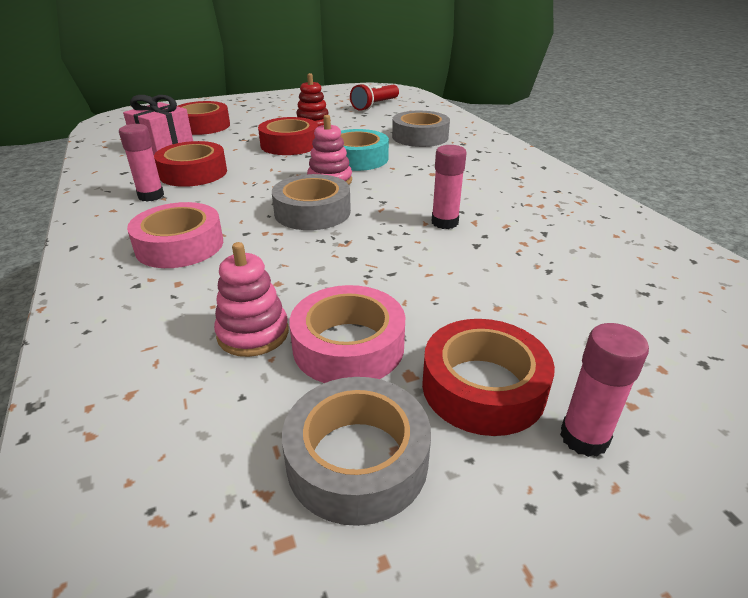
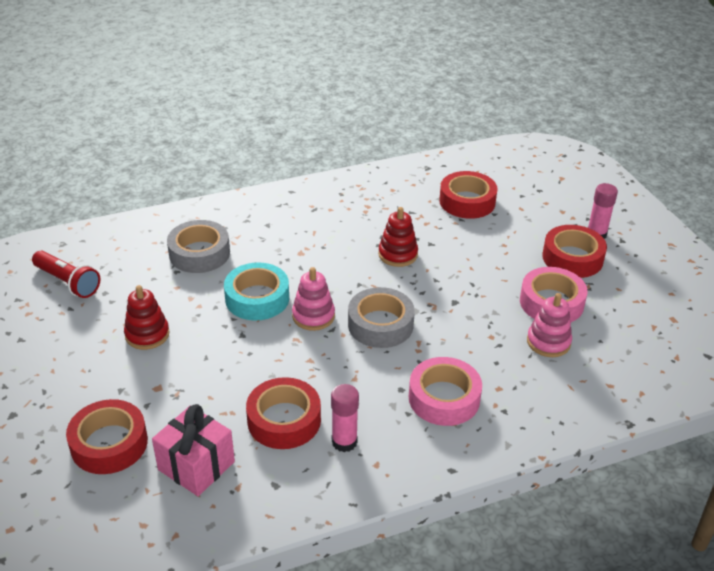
camera: 90 degrees left, 5 degrees up
(289, 144) = (204, 351): red tape -> red tape (467, 201)
(357, 459) = (628, 299): grey tape -> none
(444, 222) = (398, 254): pink glue stick -> red stacking toy

